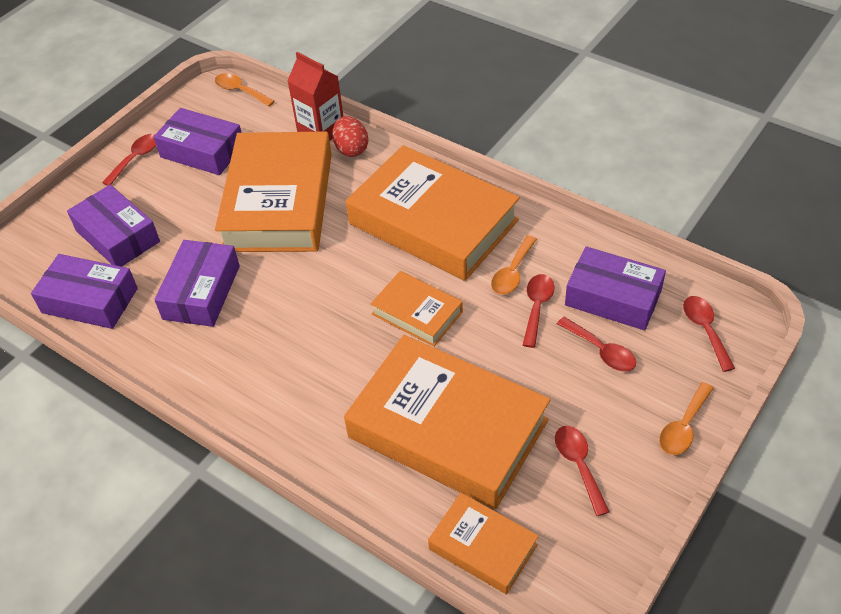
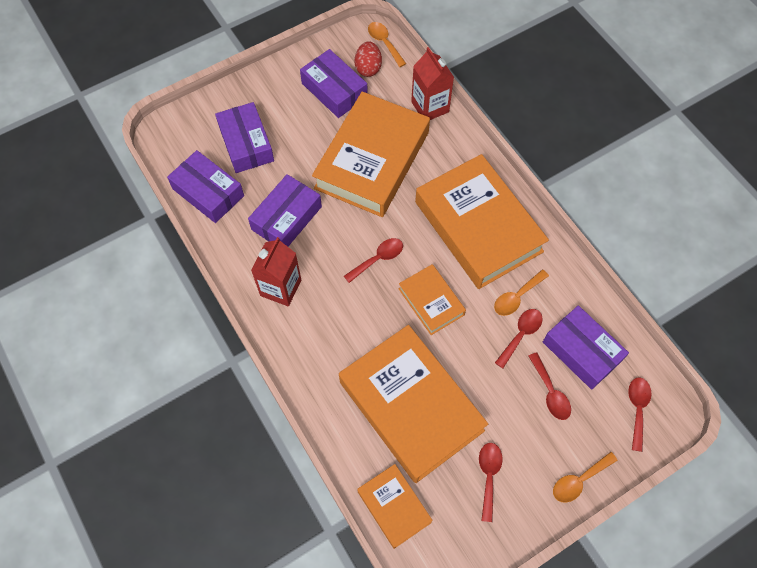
camera: 20 degrees right, 15 degrees up
(136, 158) = (284, 77): red spoon -> red spoon (378, 259)
(226, 366) = (280, 288): none -> red carton
(351, 149) = (445, 133): red egg -> red egg (368, 68)

